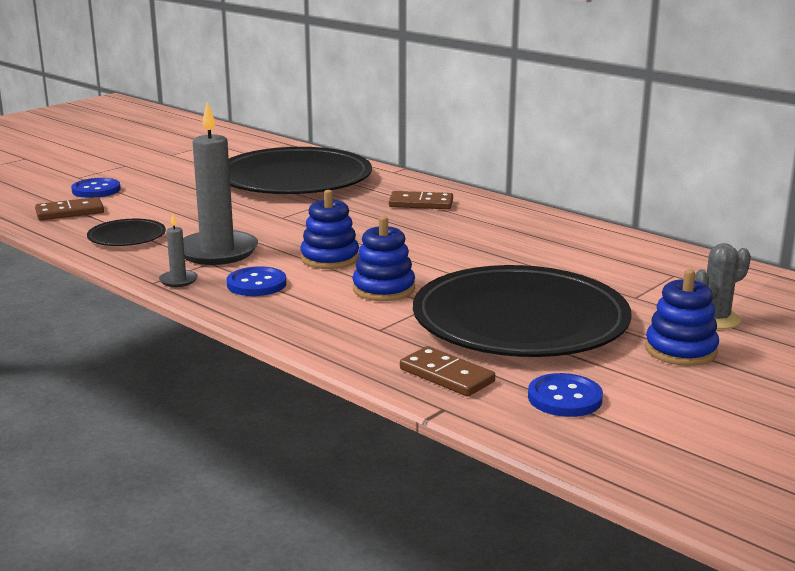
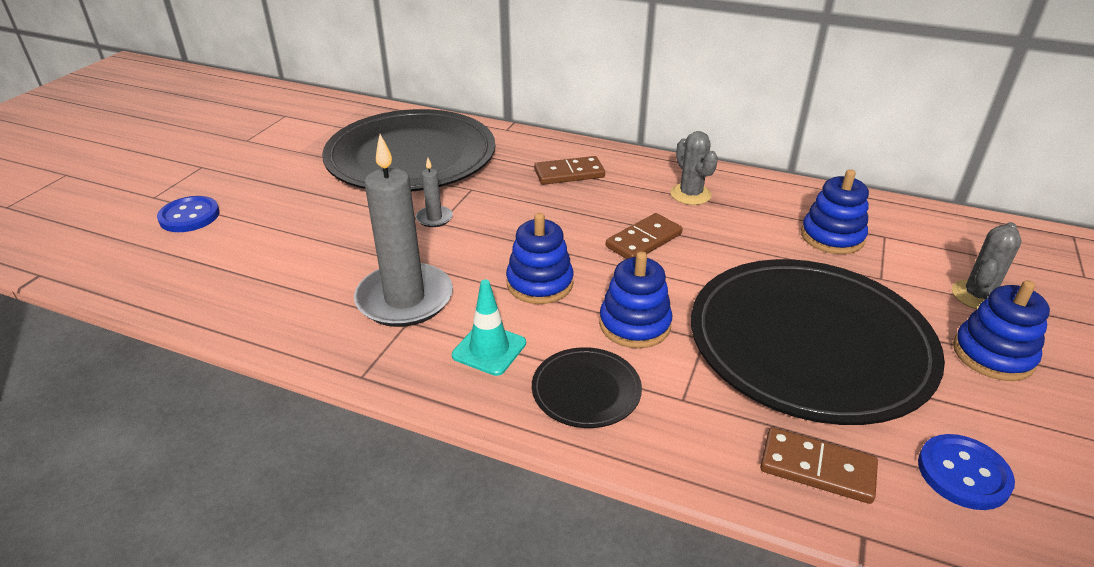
camera: 20 degrees left, 15 degrees up
(70, 212) = (177, 263): brown domino -> brown domino (644, 240)
(127, 236) = (277, 294): black plate -> black plate (586, 390)
(178, 280) = (391, 365): grey candle -> grey candle (434, 218)
(256, 284) = (489, 349): blue button -> turquoise traffic cone
(517, 228) = (690, 194): none -> grey cactus
(620, 269) = (832, 237): none -> blue stacking toy

